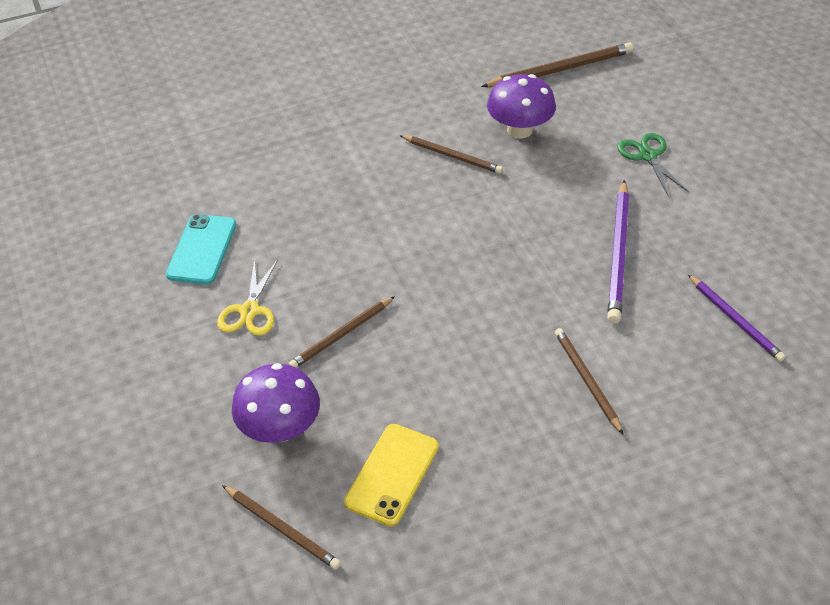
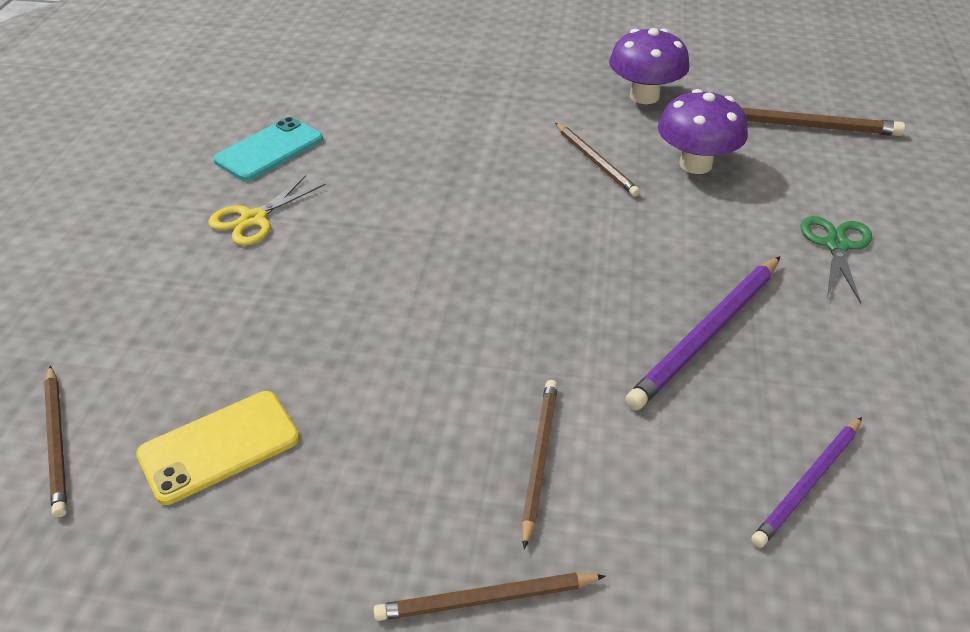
camera: 30 degrees right, 5 degrees down
(280, 428) = (164, 340): purple mushroom -> purple mushroom (644, 96)
(342, 335) = (315, 280): brown pencil -> brown pencil (487, 599)
(735, 319) = (808, 483): purple pencil -> purple pencil turned 45 degrees clockwise

